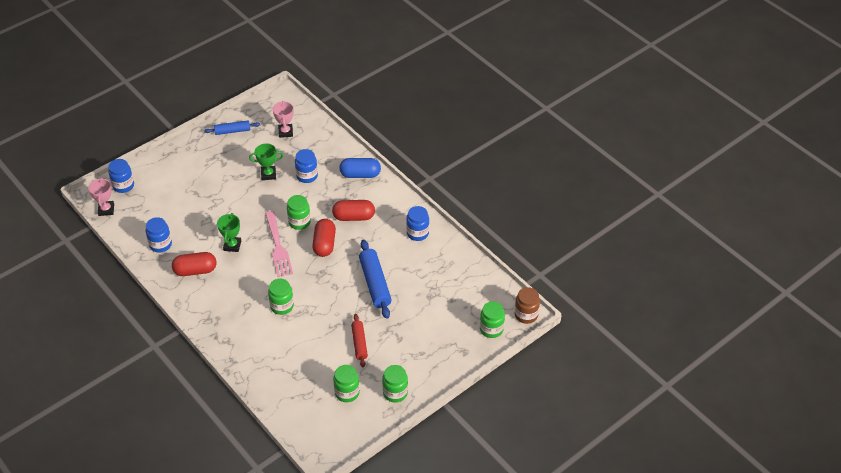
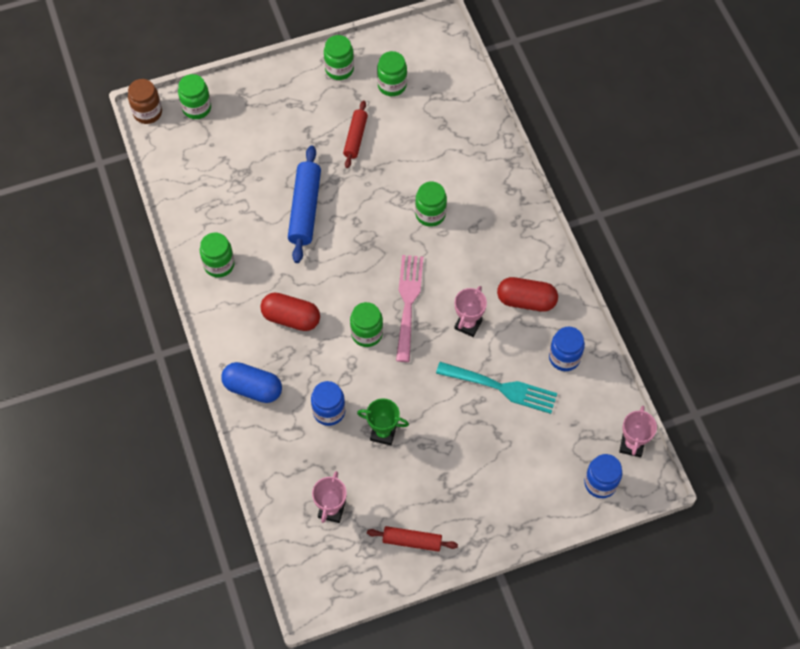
camera: 160 degrees left, 15 degrees up
(199, 217) = (502, 388): none -> turquoise fork
(232, 131) = (412, 541): blue rolling pin -> red rolling pin
(232, 245) = (468, 324): green trophy -> pink trophy
(324, 244) = (346, 287): red capsule -> none
(417, 233) = (219, 265): blue jar -> green jar

